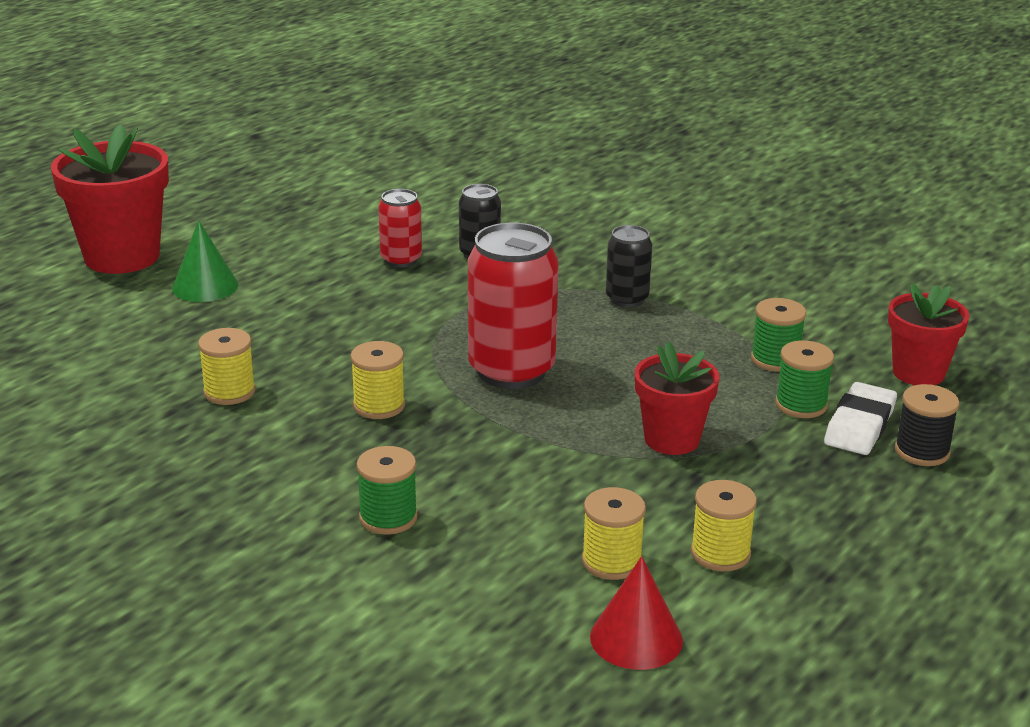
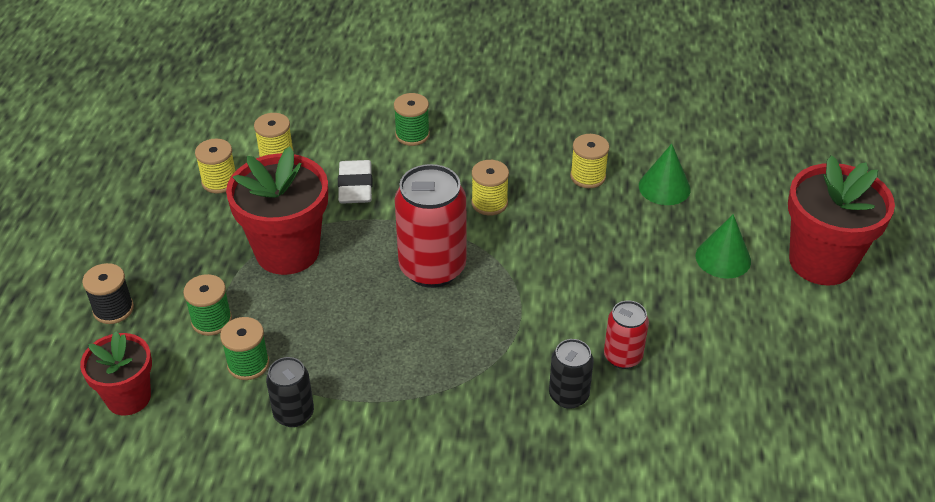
camera: 150 degrees right, 15 degrees up
(162, 354) = (664, 187): none -> green cone
(627, 299) = (404, 389): black can -> black can (294, 414)
(636, 638) = (241, 121): red cone -> none
(672, 439) = (287, 251): red flower pot -> red flower pot, size x1.63
(860, 426) = (163, 317): white eraser -> white eraser (355, 186)

